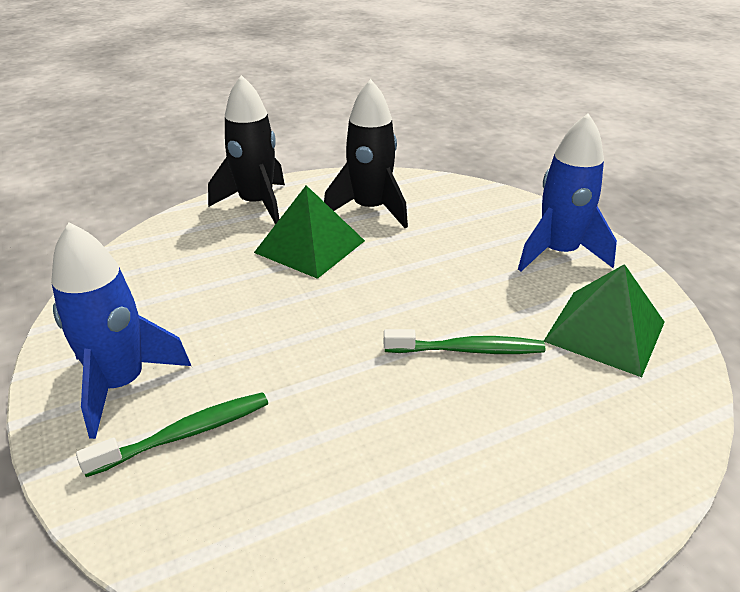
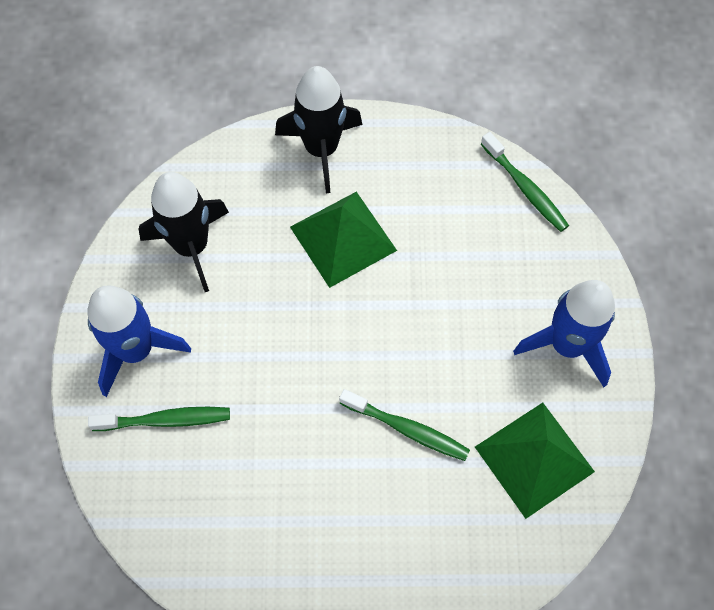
camera: 25 degrees right, 30 degrees up
(370, 209) = (427, 202): black rocket -> black rocket (192, 246)
(444, 185) = (525, 188): none -> green toothbrush

